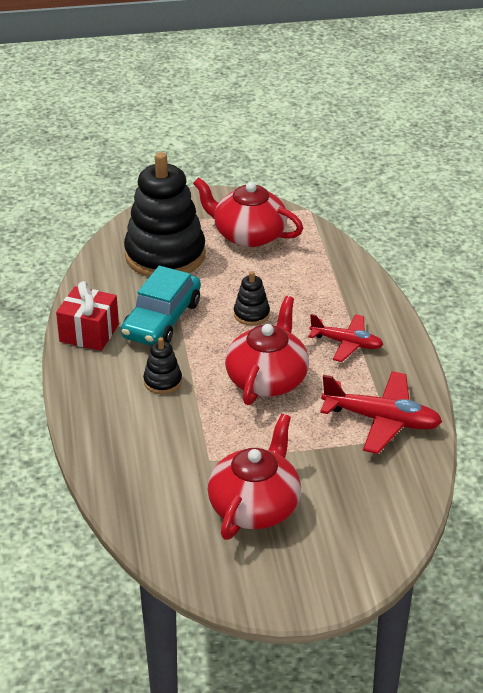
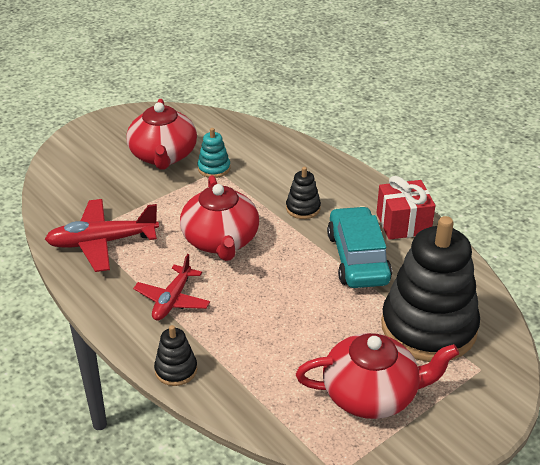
camera: 150 degrees right, 0 degrees up
(211, 464) = (214, 168): none -> turquoise stacking toy
(251, 314) = (283, 295): black stacking toy -> black stacking toy (176, 370)
(346, 343) = (172, 300): red plane -> red plane turned 60 degrees counterclockwise

